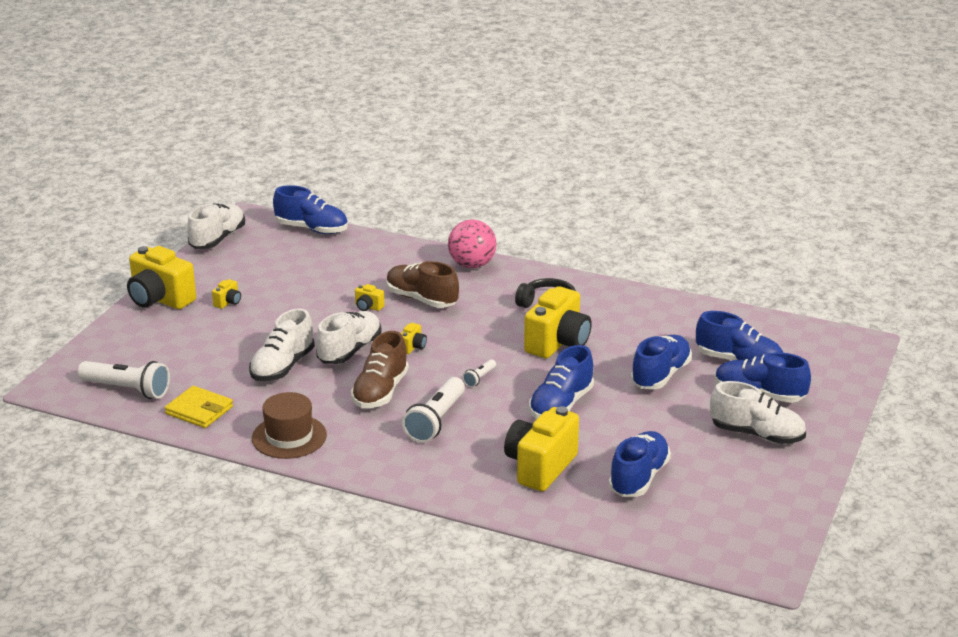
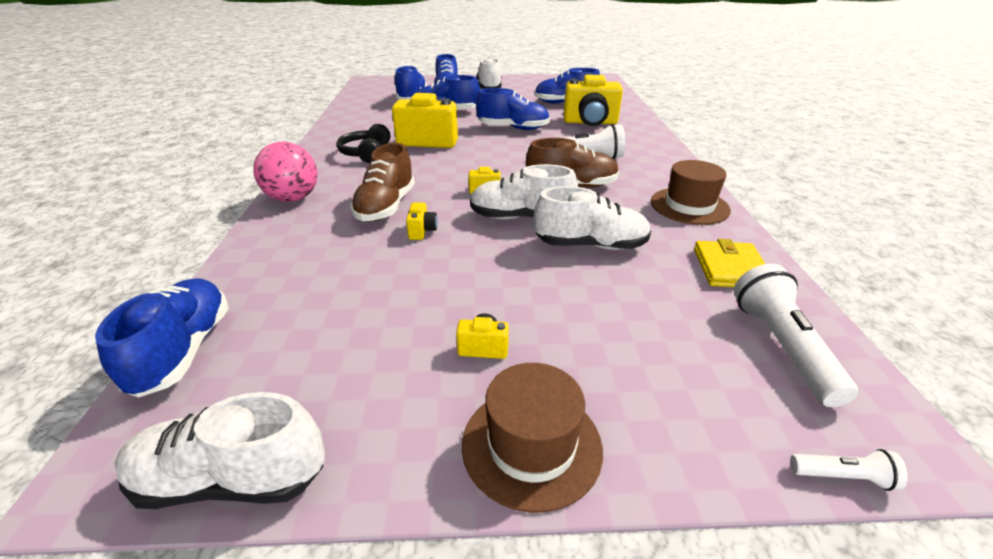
camera: 115 degrees left, 5 degrees up
(160, 300) = (531, 445): yellow camera -> brown hat
(479, 378) = (507, 156): white flashlight -> white flashlight (842, 476)

